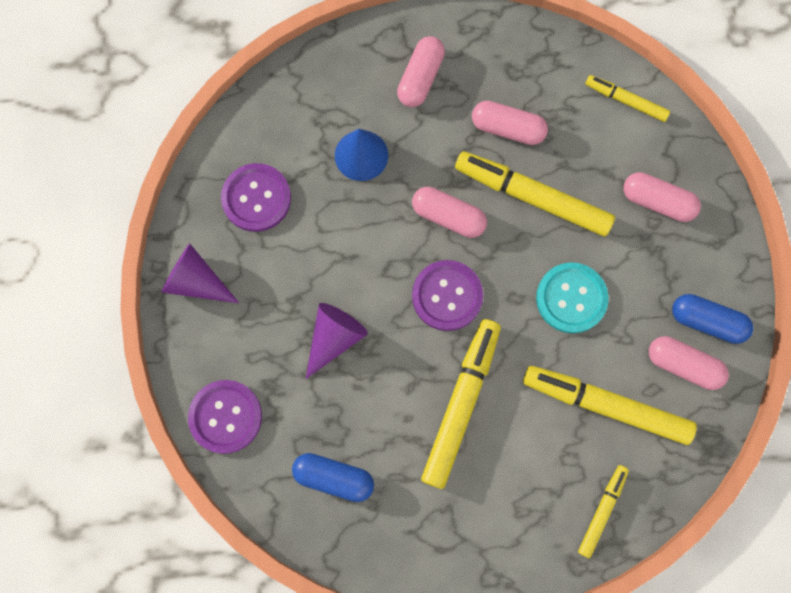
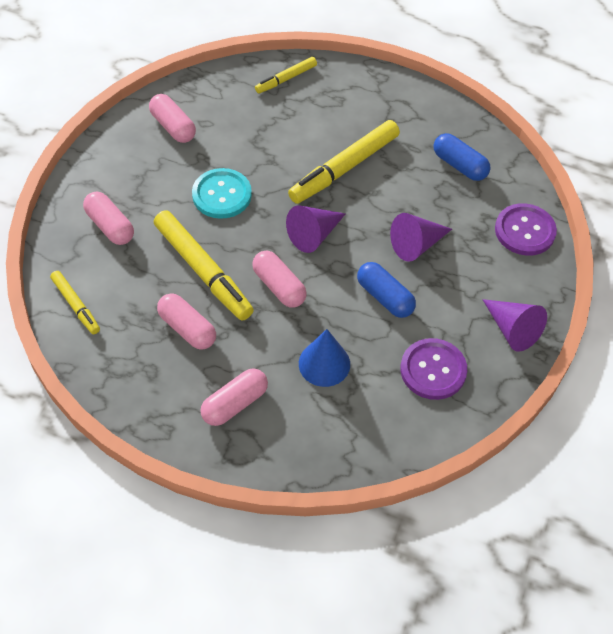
camera: 155 degrees left, 20 degrees down
(447, 296) = (314, 235): purple button -> purple cone
(606, 405) = (243, 127): yellow marker -> none
(707, 321) = (136, 142): blue capsule -> blue capsule (385, 297)

